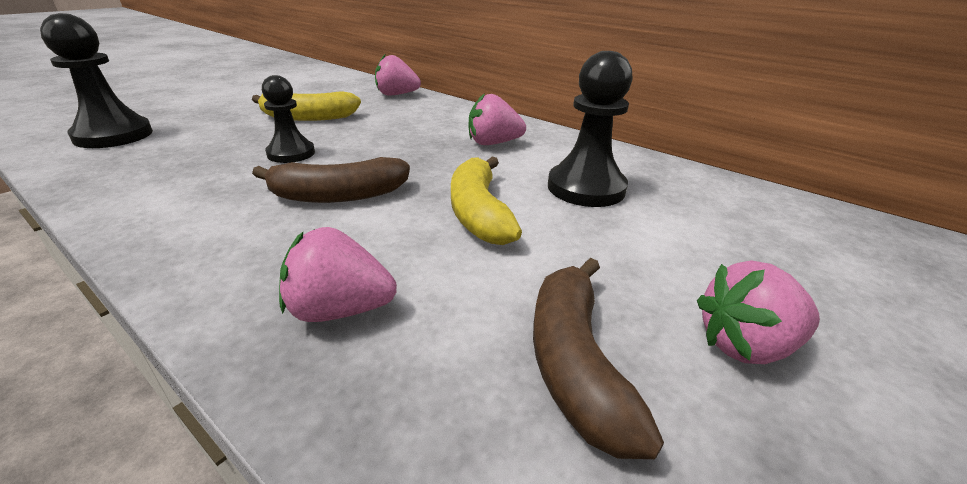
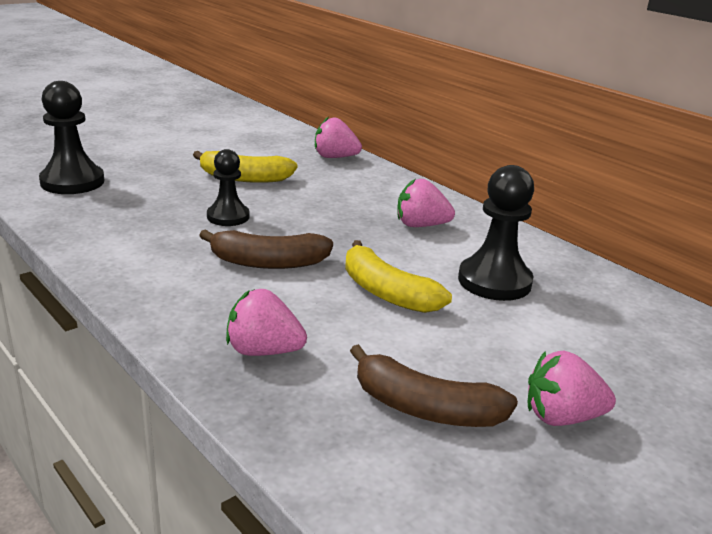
camera: 10 degrees right, 5 degrees down
(479, 213) = (387, 292): yellow banana -> yellow banana turned 45 degrees counterclockwise
(575, 363) = (425, 408): brown banana -> brown banana turned 75 degrees counterclockwise

